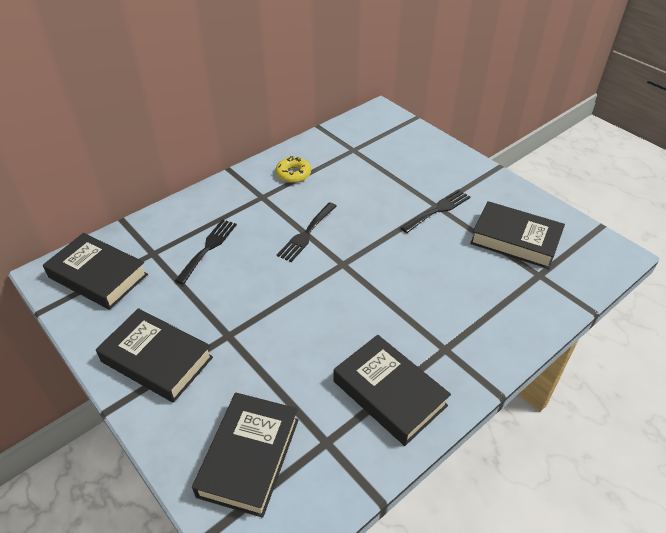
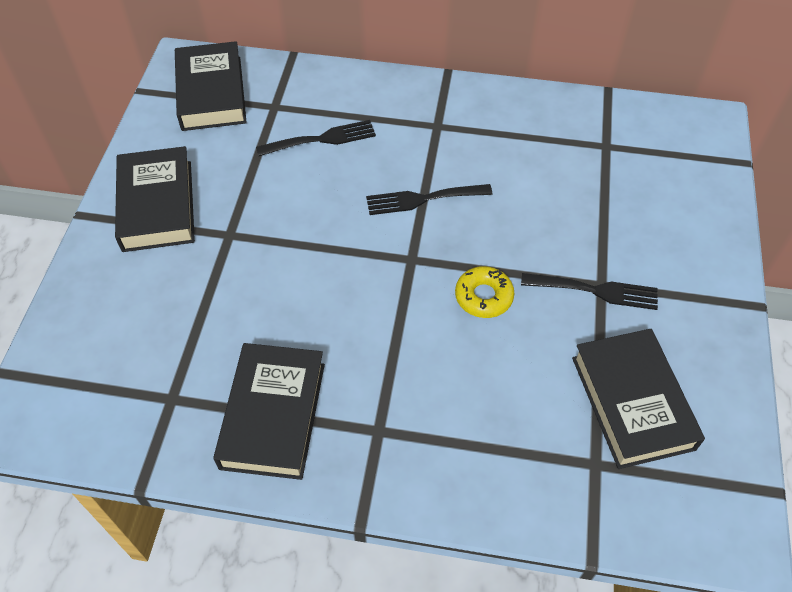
camera: 50 degrees right, 10 degrees up
(249, 457) = (110, 349): black book -> none
(293, 174) = (502, 125): yellow donut -> yellow donut (483, 296)

